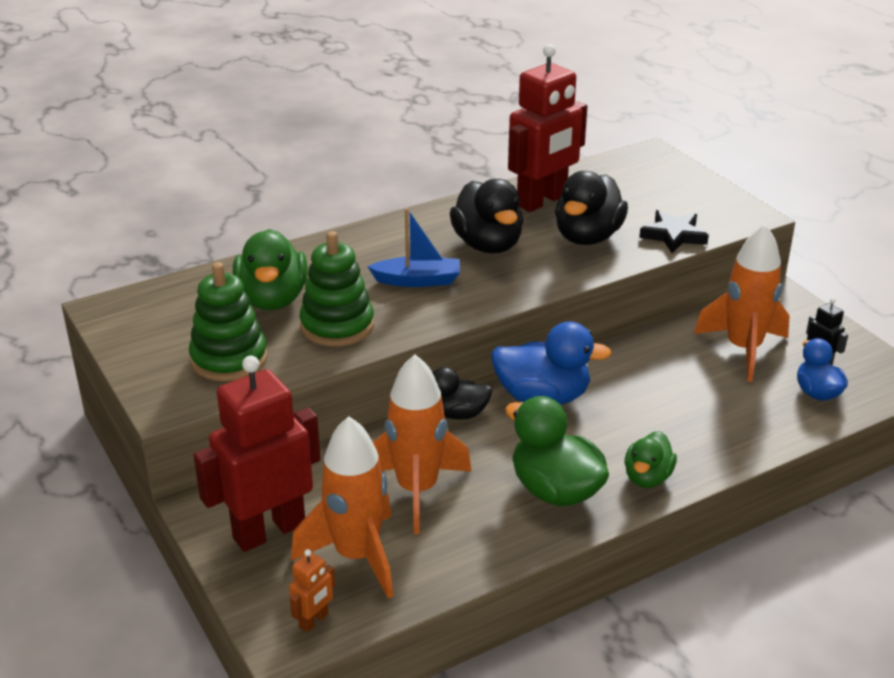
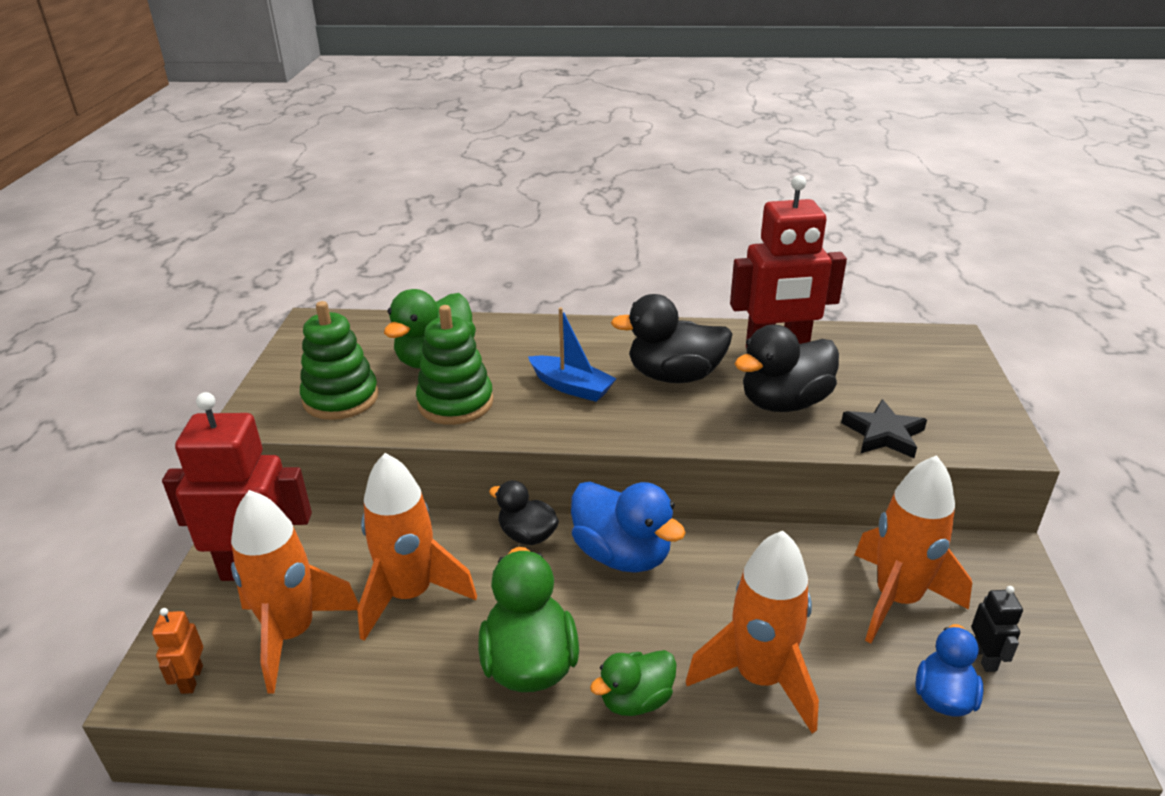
camera: 35 degrees right, 0 degrees up
(314, 621) = (191, 679): orange robot -> orange robot turned 105 degrees clockwise
(488, 245) = (674, 376): black duck -> black duck turned 75 degrees clockwise
(708, 431) = (759, 678): none -> orange rocket

